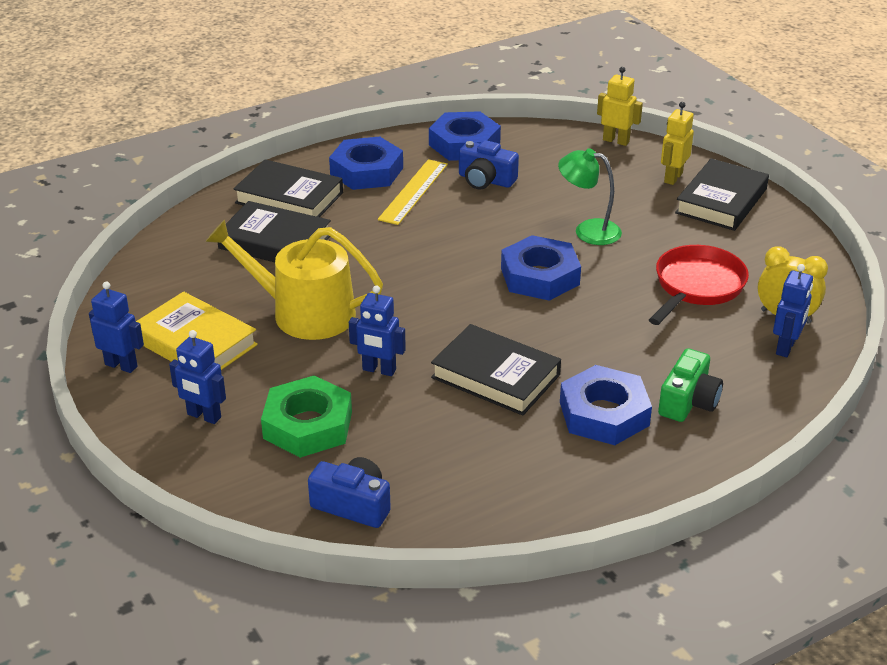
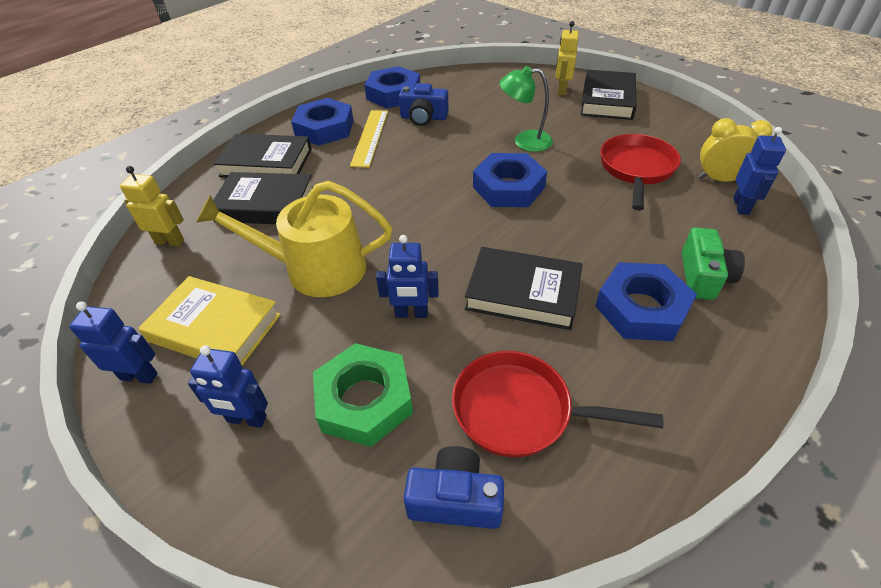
camera: 15 degrees left, 10 degrees up
(439, 462) = (520, 411): none -> red pan
(616, 141) = (504, 72): yellow robot -> yellow robot (170, 241)

